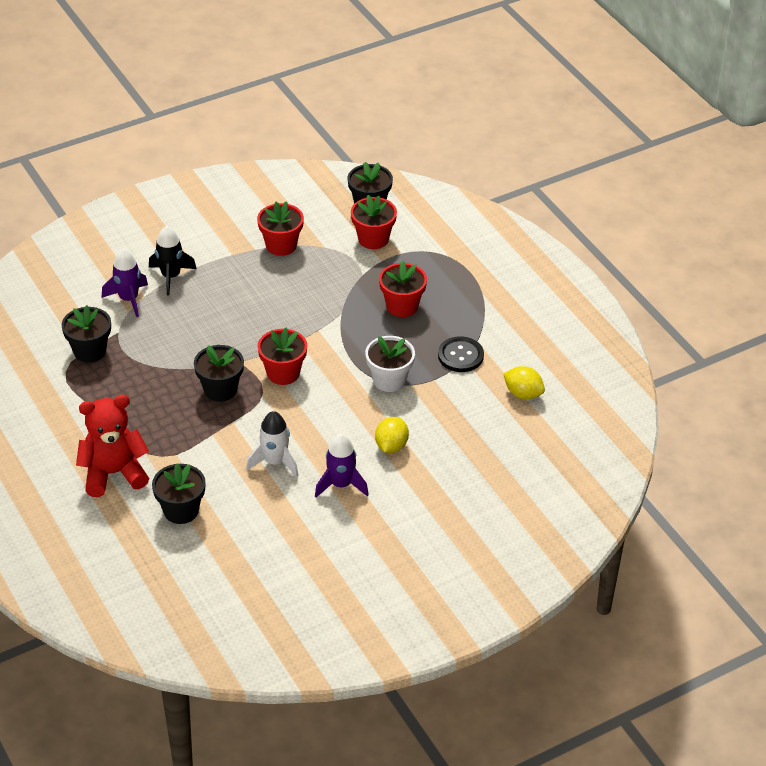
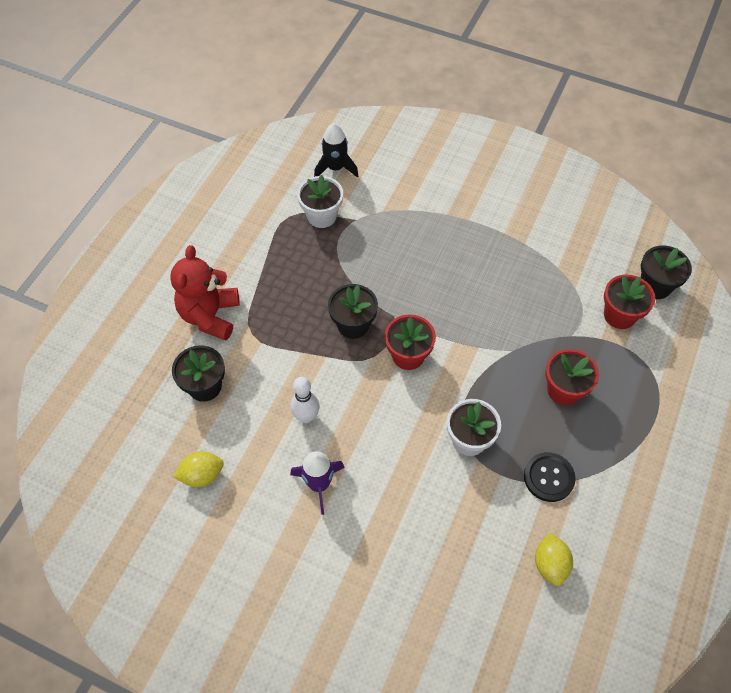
camera: 55 degrees right, 15 degrees up
(89, 351) = (321, 216): black flower pot -> white flower pot
(113, 473) = (210, 316): red teddy bear -> red teddy bear turned 120 degrees counterclockwise
(128, 299) = (395, 203): purple rocket -> none
(171, 276) = (443, 211): black rocket -> black rocket (335, 168)
(275, 462) = (306, 417): white rocket -> white bowling pin
(281, 245) = (546, 257): red flower pot -> none
(391, 446) = (394, 494): yellow lemon -> yellow lemon (202, 475)

